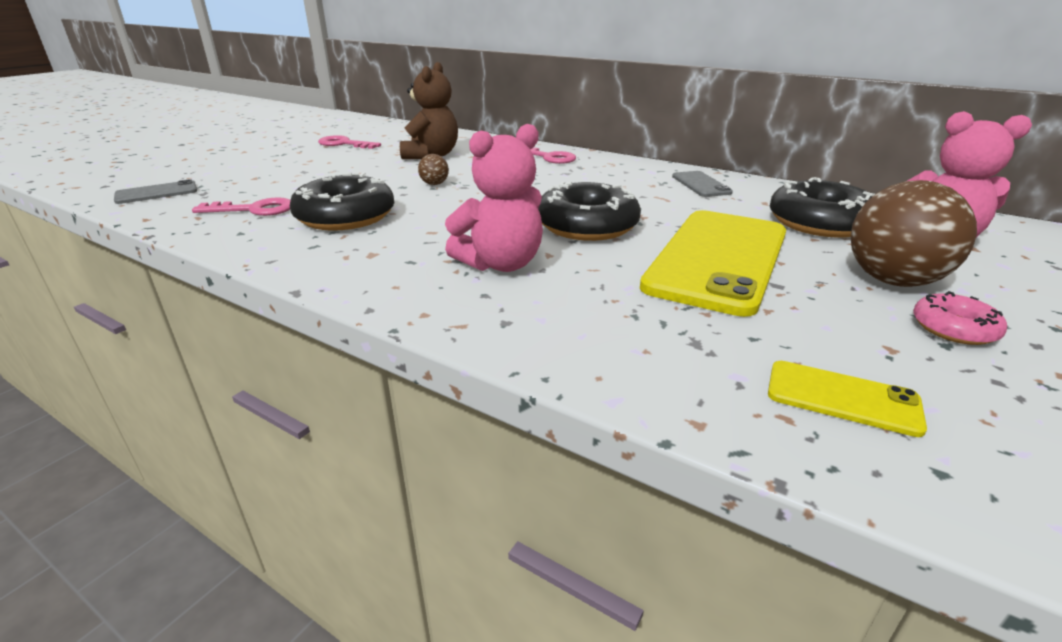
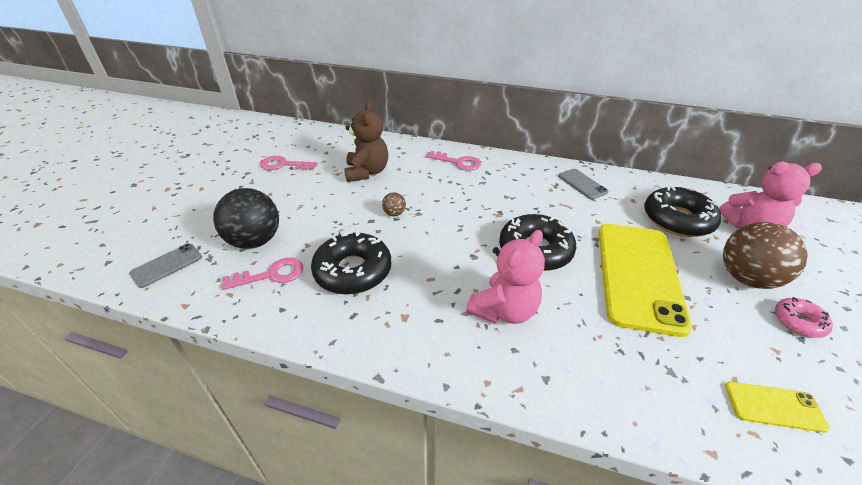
camera: 15 degrees left, 10 degrees up
(261, 187) = (255, 241): none -> black ball

